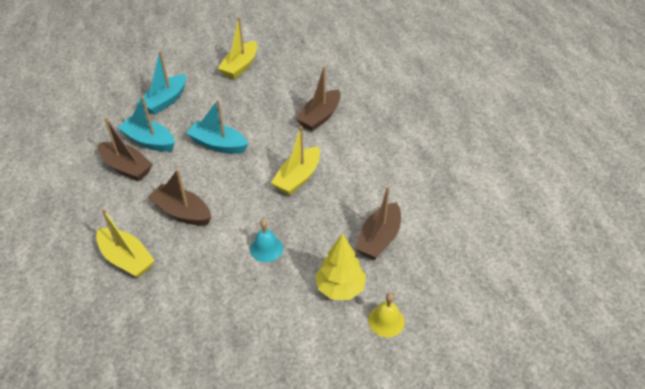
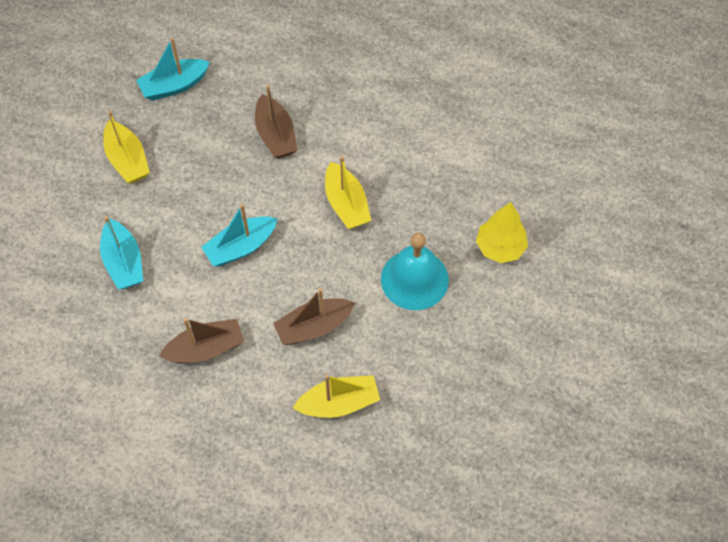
camera: 55 degrees left, 15 degrees up
(149, 141) = (180, 309): turquoise boat -> turquoise boat (174, 85)
(266, 248) = (414, 279): turquoise bell -> turquoise bell, size x1.86
(379, 238) = (469, 185): brown boat -> none
(386, 321) = (556, 235): yellow bell -> none

